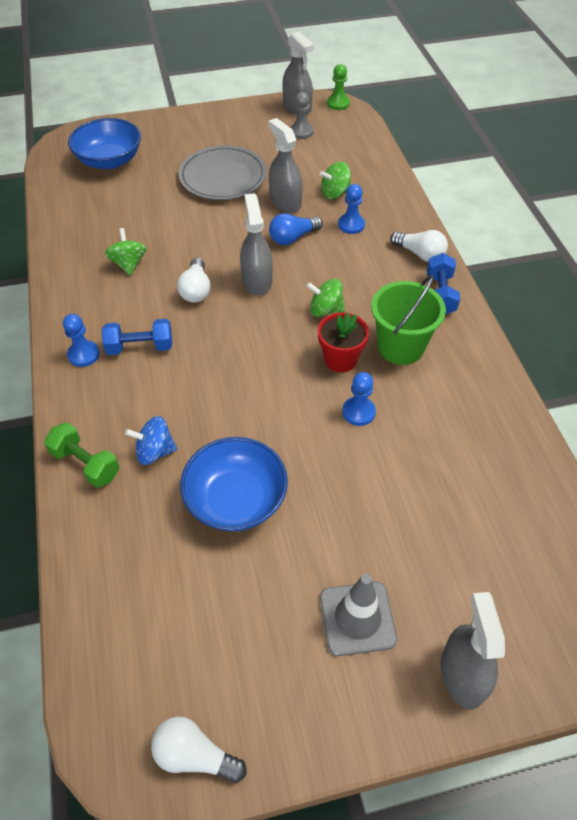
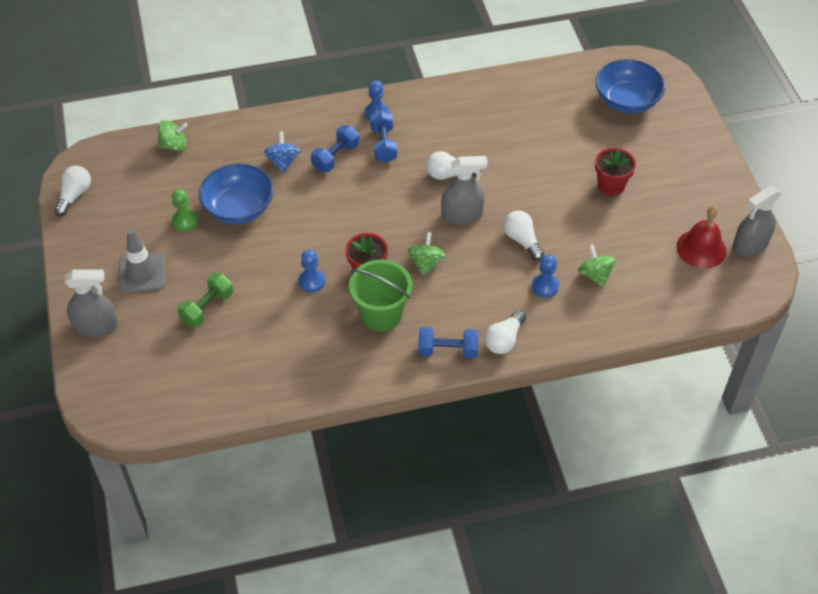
camera: 90 degrees right, 0 degrees up
(86, 464) = (275, 126): green dumbbell -> green dumbbell (207, 308)
(128, 264) = (480, 129): green spinning top -> green spinning top (174, 145)
(154, 394) = (335, 157): none -> blue dumbbell
(223, 177) = (611, 186): grey plate -> red flower pot
(285, 201) = (577, 235): grey spray bottle -> none
(293, 238) = (522, 240): blue light bulb -> white light bulb
(301, 132) = (701, 248): grey pawn -> red bell
(338, 103) = (766, 283): green pawn -> green pawn (185, 221)

